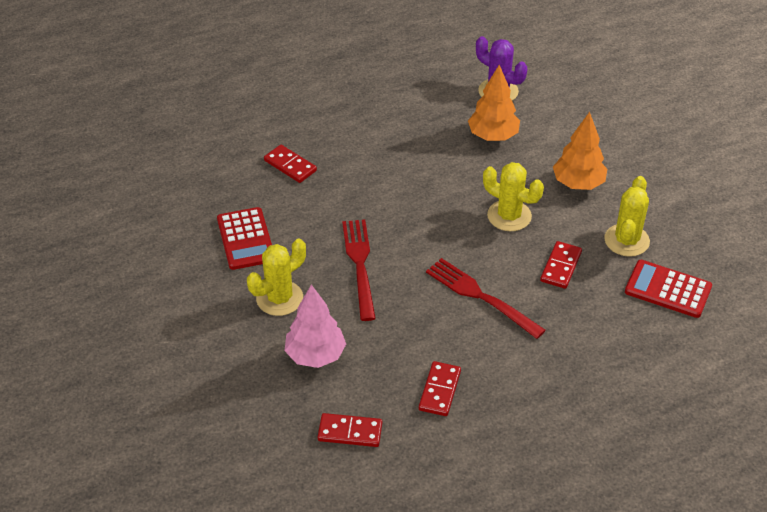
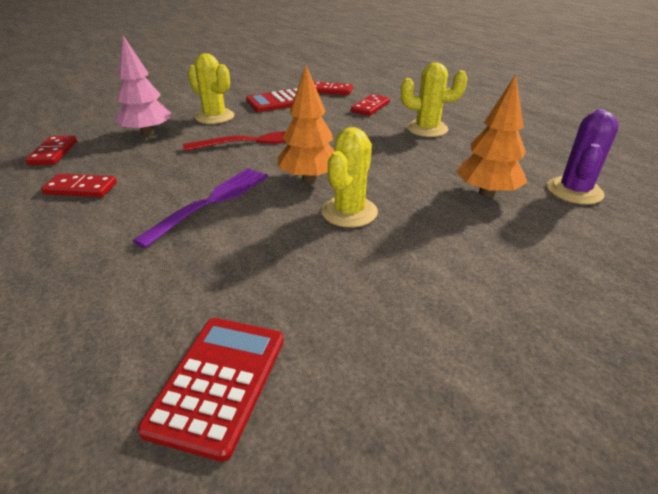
camera: 80 degrees right, 10 degrees down
(481, 297) = (211, 202): red fork -> purple fork
(560, 266) = (265, 256): red domino -> red domino (331, 91)
(578, 183) = (440, 264): orange tree -> orange tree (309, 179)
(626, 240) = (333, 322): yellow cactus -> yellow cactus (427, 129)

